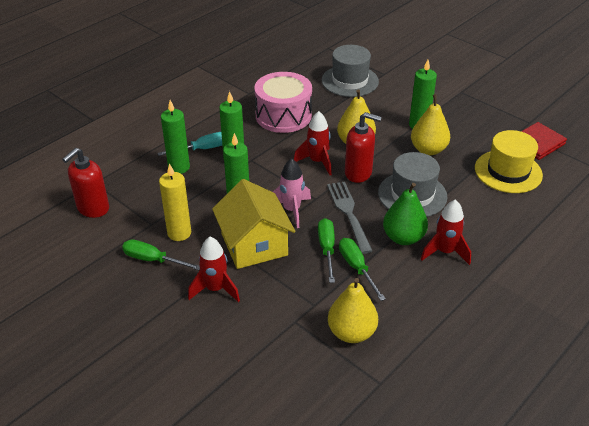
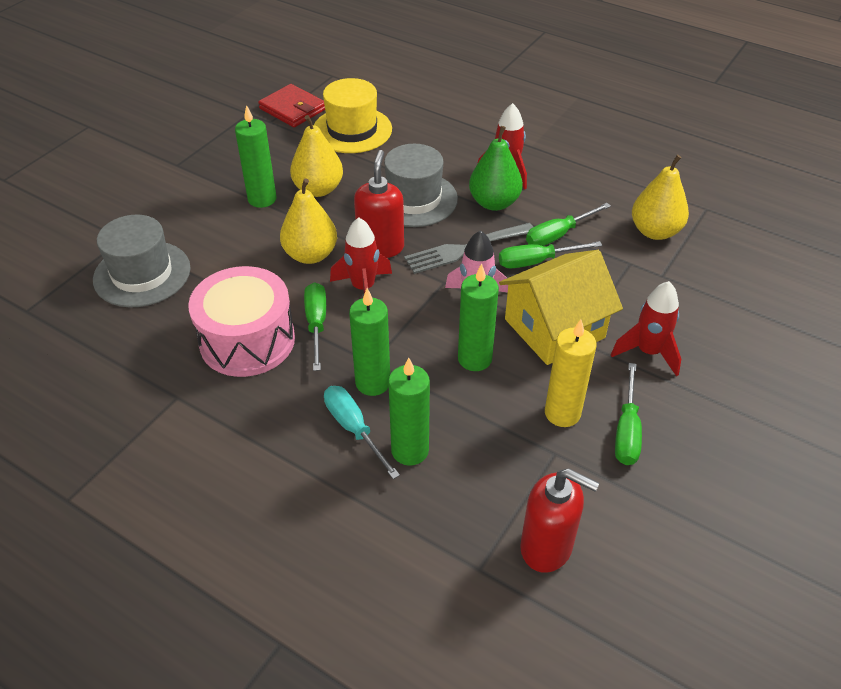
camera: 100 degrees left, 5 degrees up
(289, 141) = (316, 324): none -> green screwdriver

